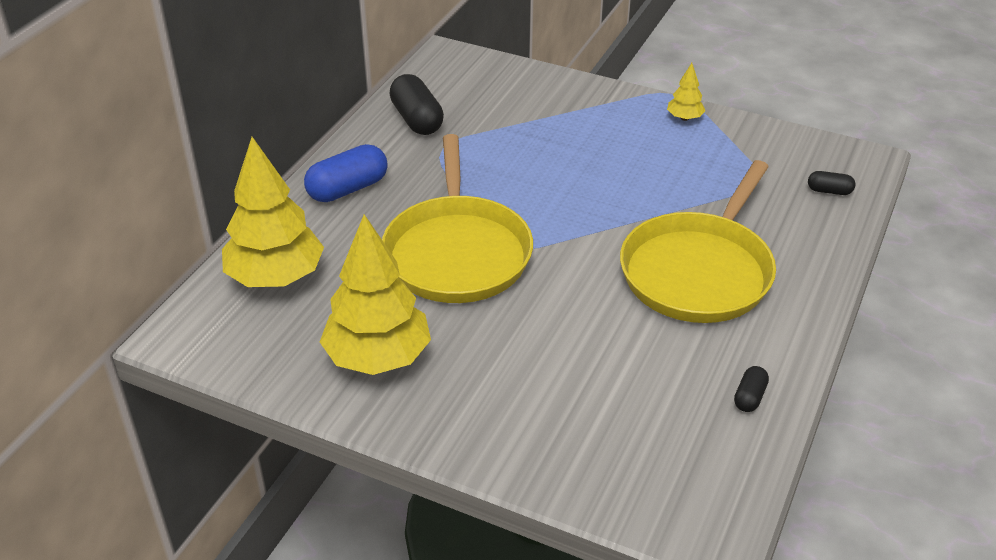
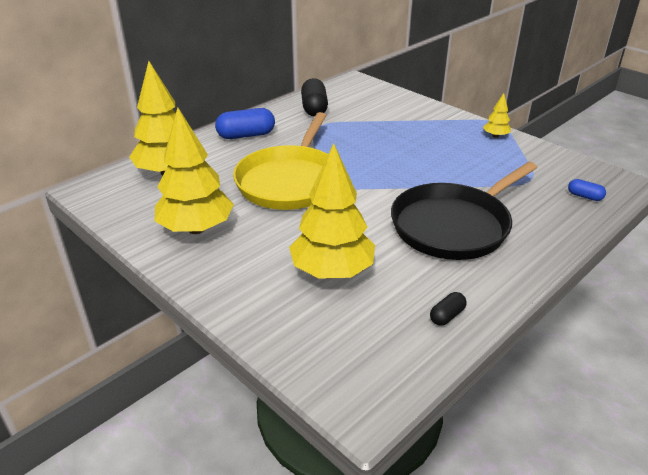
camera: 20 degrees right, 5 degrees down
(589, 374) = (332, 271): none -> yellow tree
(699, 271) = (454, 225): yellow pan -> black pan
(829, 191) = (584, 196): black capsule -> blue capsule

